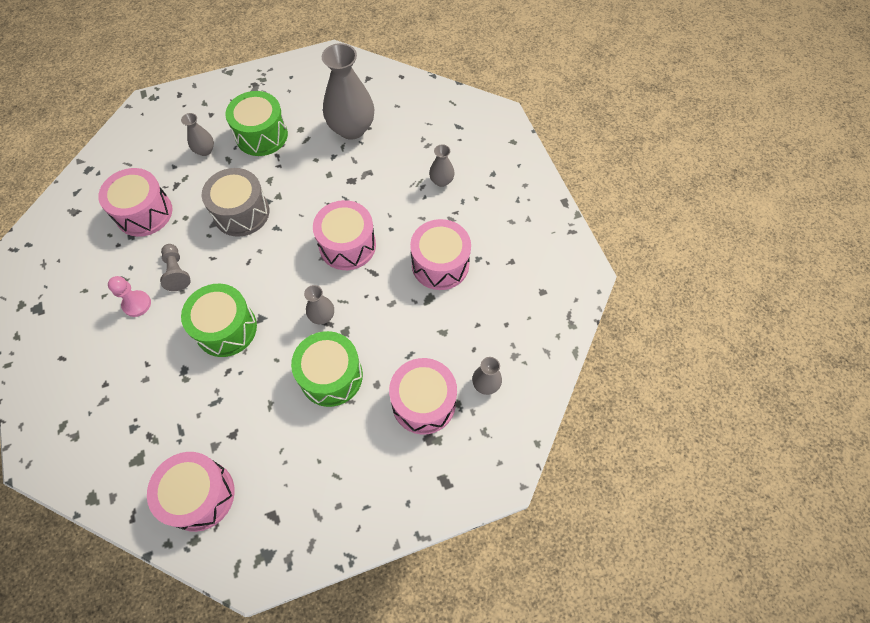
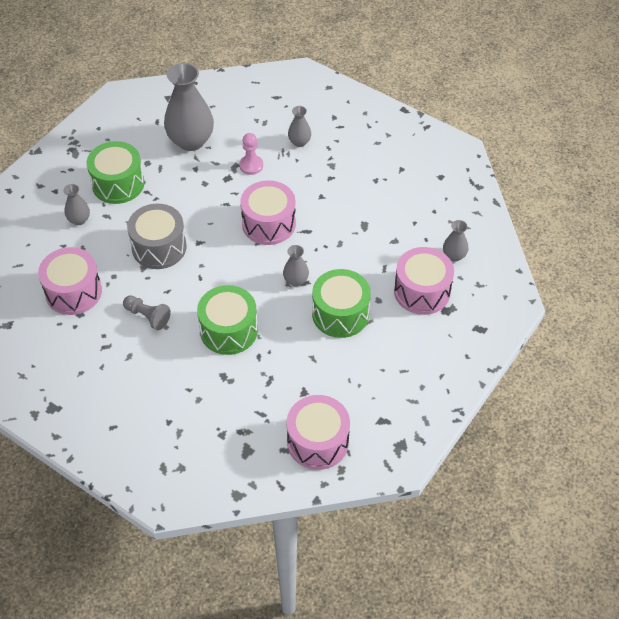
camera: 35 degrees left, 10 degrees down
(137, 304) = (137, 356): pink pawn -> pink pawn (251, 166)
(440, 264) = (351, 198): pink drum -> none

